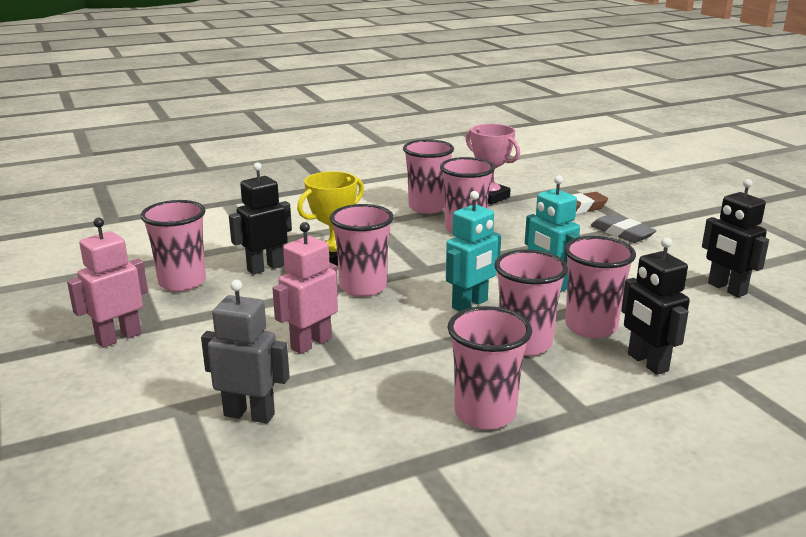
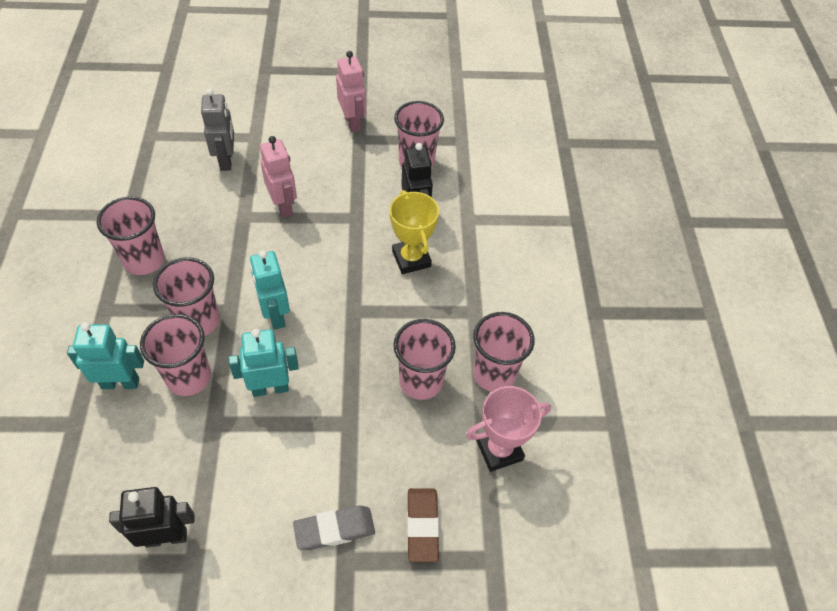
camera: 110 degrees right, 30 degrees up
(249, 414) = (226, 160): grey robot -> grey robot turned 45 degrees counterclockwise
(363, 287) = (345, 259): pink cup -> none
(647, 363) = (120, 383): black robot -> turquoise robot

